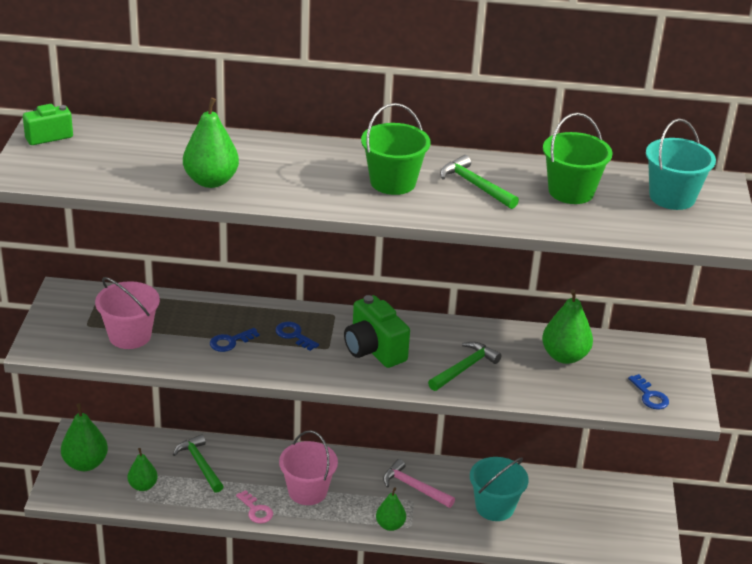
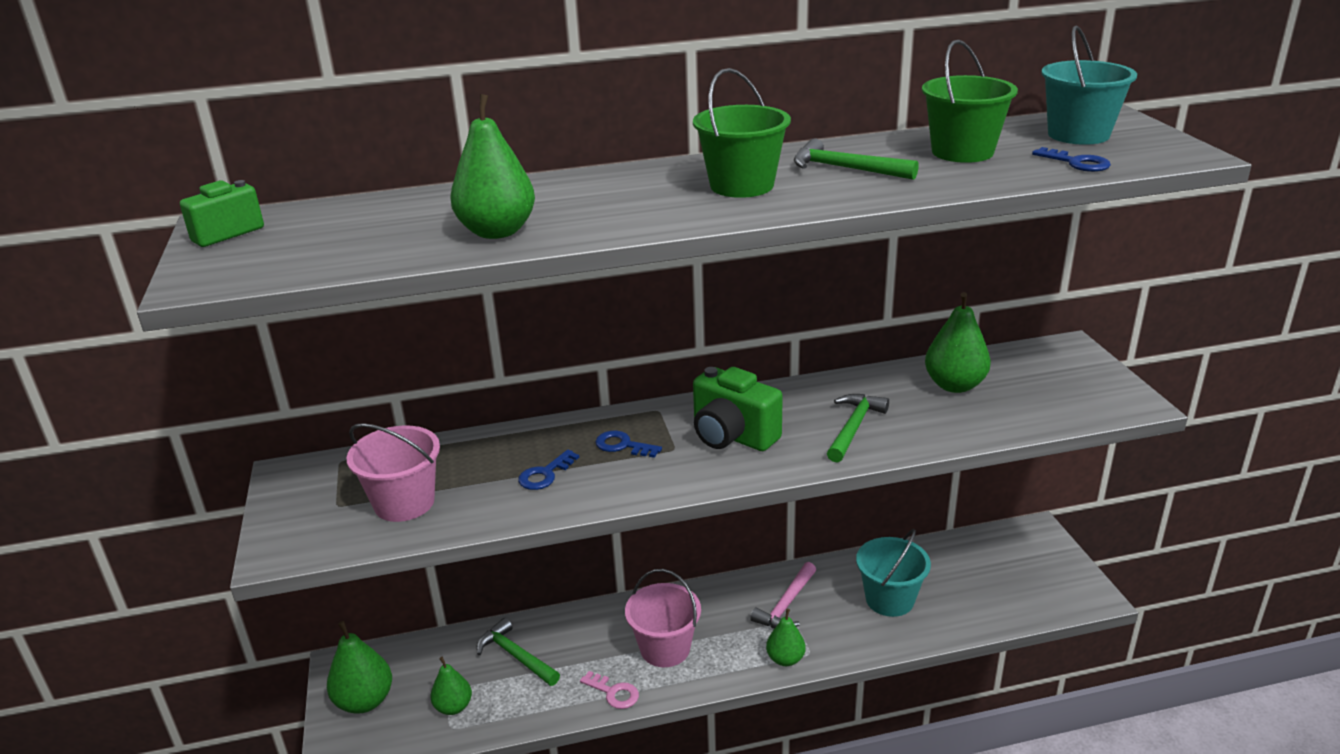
camera: 15 degrees left, 5 degrees down
(414, 487) = (786, 605): pink hammer -> pink hammer turned 75 degrees counterclockwise
(650, 396) = (1081, 401): blue key -> blue key (1076, 163)

